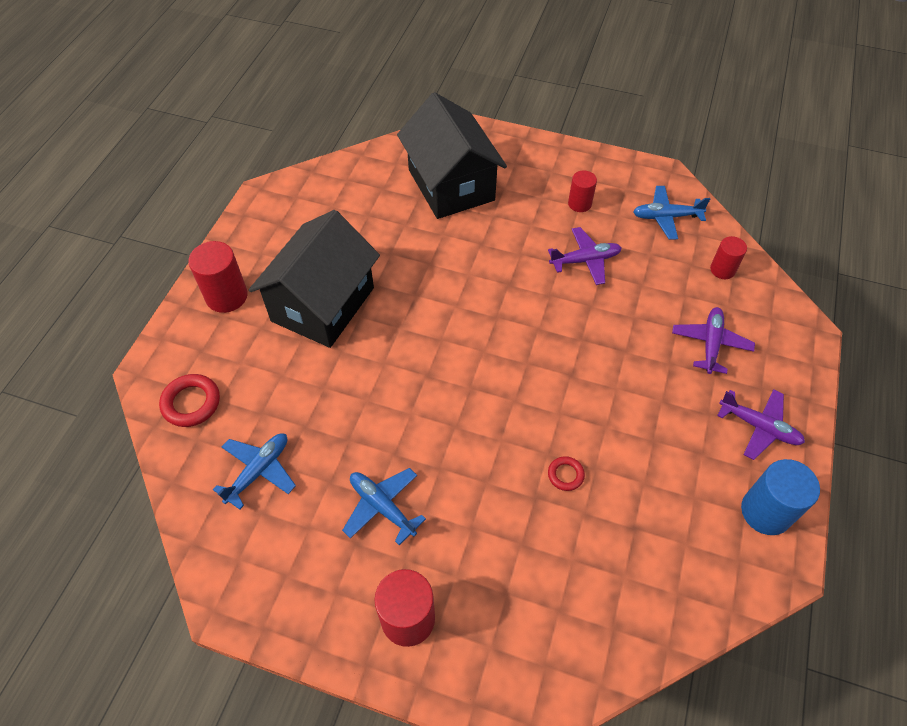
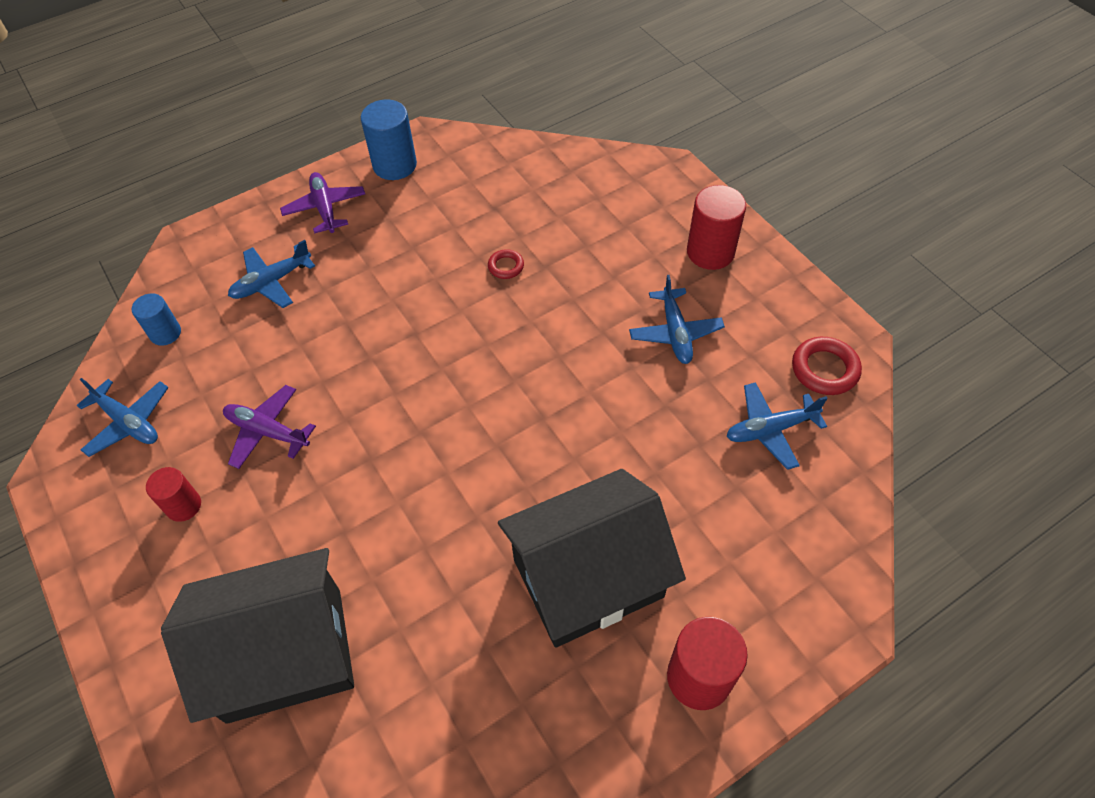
camera: 140 degrees left, 0 degrees up
(191, 403) = (809, 548): red ring -> red ring (824, 369)
(451, 185) = (285, 654): black house -> black house turned 60 degrees clockwise
(710, 344) = (272, 282): purple plane -> blue plane
(722, 270) = (165, 333): red cylinder -> blue cylinder

